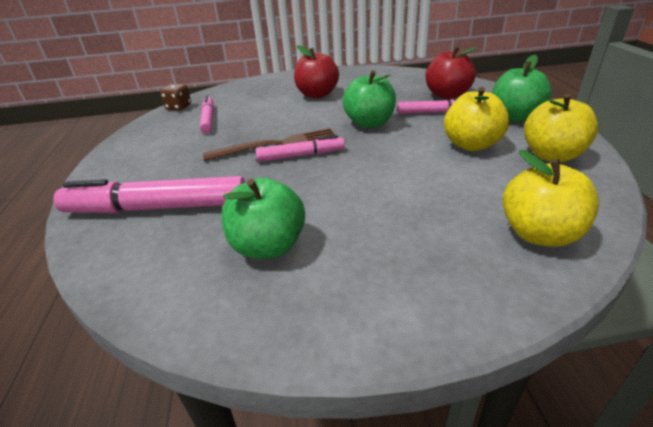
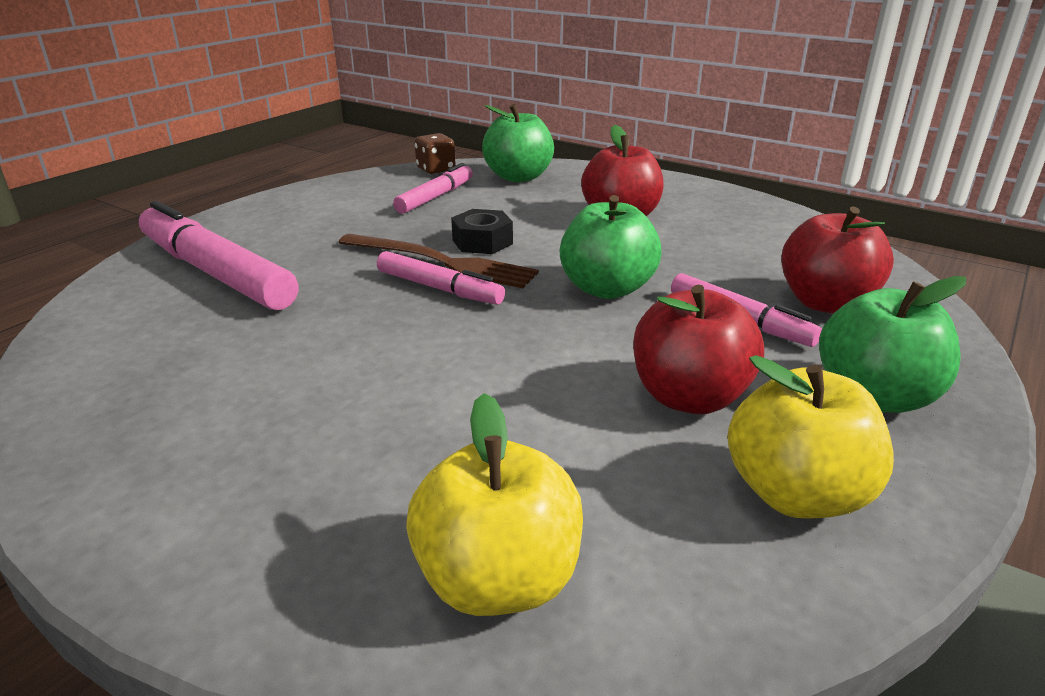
camera: 40 degrees right, 5 degrees down
(268, 246) = (214, 369): green apple -> green apple (518, 177)
(277, 128) = (482, 242): none -> black nut
(471, 145) = (689, 397): yellow apple -> red apple

